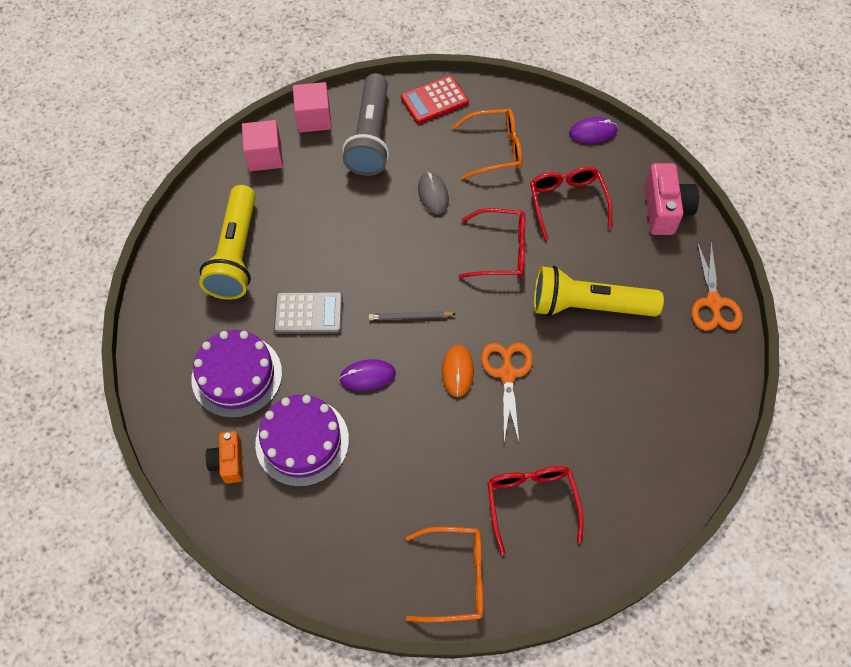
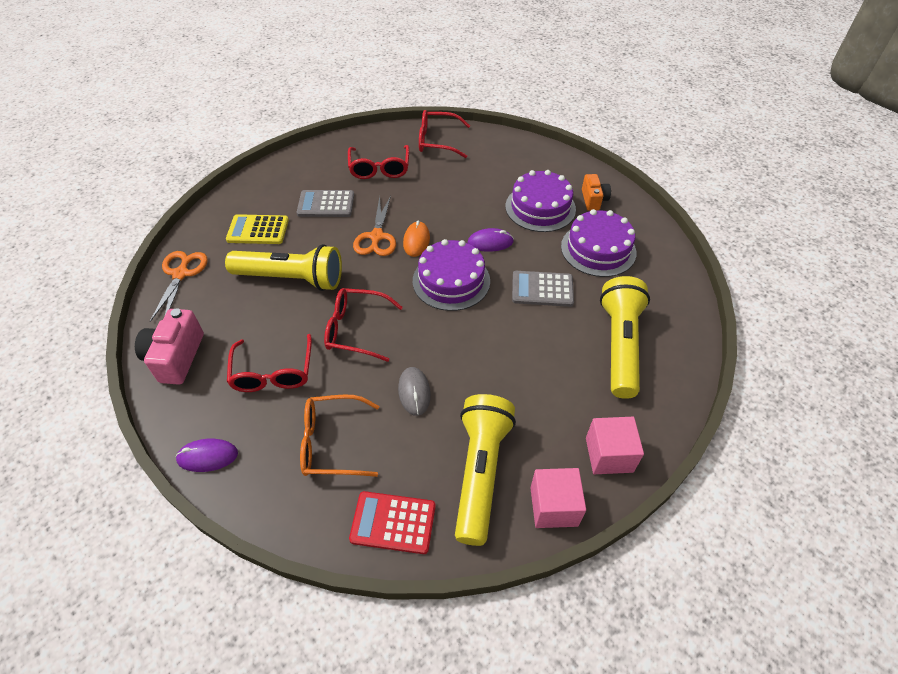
camera: 175 degrees left, 10 degrees down
(370, 137) = (480, 472): grey flashlight -> yellow flashlight
(410, 317) = (451, 280): grey pencil -> purple cake
(434, 100) = (393, 522): red calculator -> red calculator turned 150 degrees counterclockwise
(455, 577) = (437, 141): orange glasses -> red glasses
(586, 424) = (326, 204): none -> grey calculator
(656, 373) = (258, 230): none -> yellow calculator

